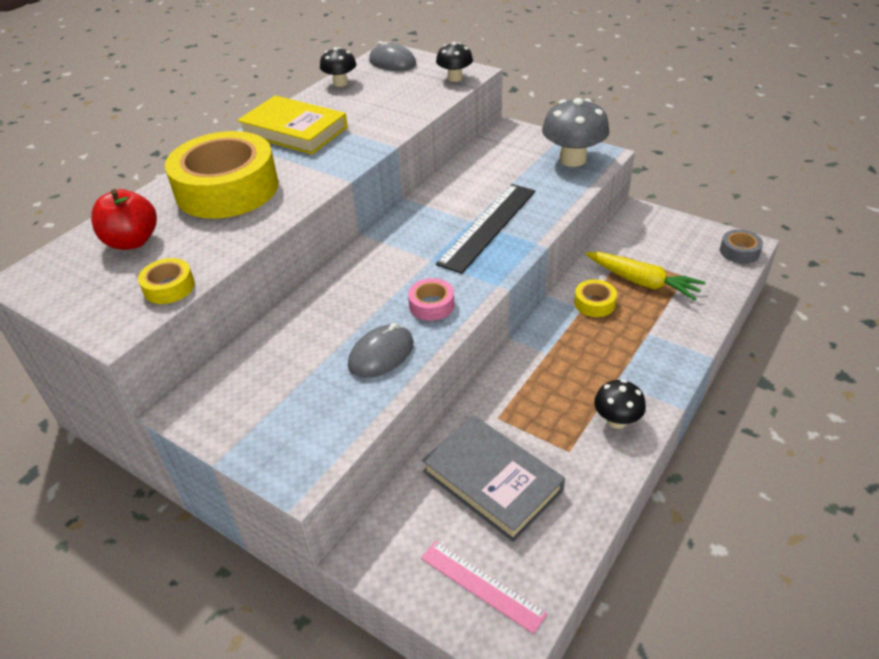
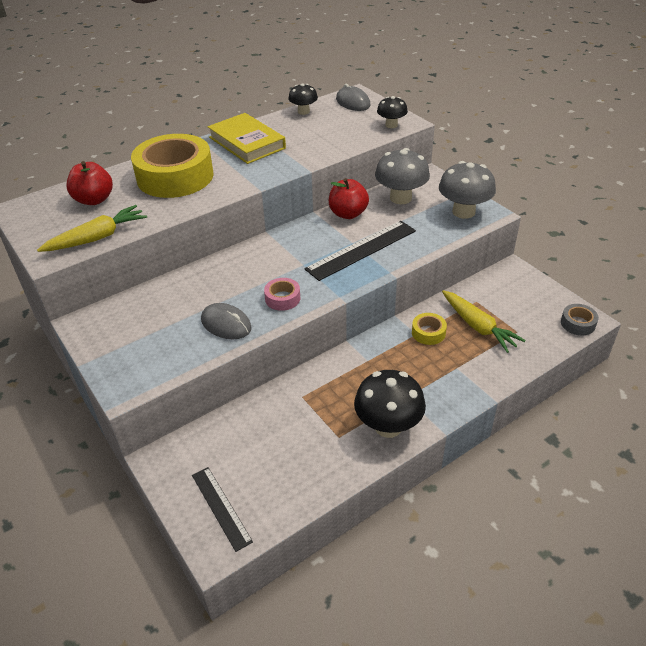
camera: 20 degrees right, 0 degrees up
(169, 287) = (97, 238): yellow tape -> yellow carrot
(381, 354) = (226, 324): grey mouse -> grey mouse turned 60 degrees clockwise
(445, 190) = (348, 214): none -> red apple
(482, 585) = (221, 507): pink ruler -> black ruler
(492, 481) = (270, 440): grey book -> none
(494, 160) = (400, 198): none -> grey mushroom
(616, 420) = (388, 426): black mushroom -> black mushroom, size x1.71

